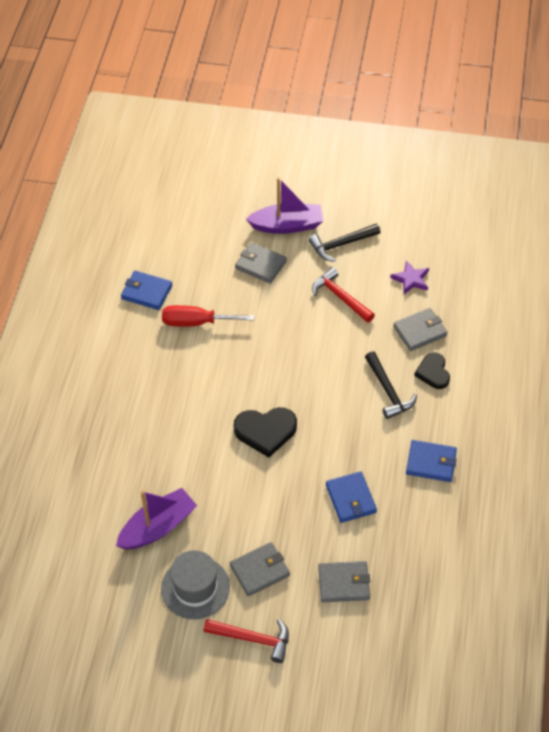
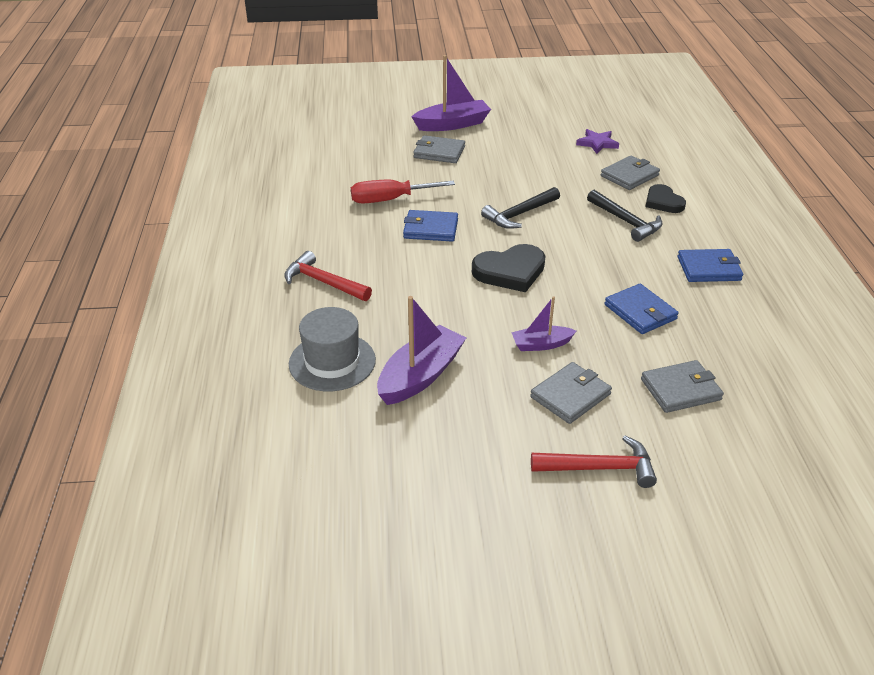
camera: 15 degrees left, 15 degrees down
(146, 292) = (324, 185): blue wallet -> blue wallet (431, 229)
(195, 588) = (497, 428): grey hat -> grey hat (332, 362)
(258, 516) = (541, 344): none -> purple boat
(340, 297) = (534, 163): red hammer -> red hammer (323, 282)
(341, 244) = (514, 130): black hammer -> black hammer (519, 214)

